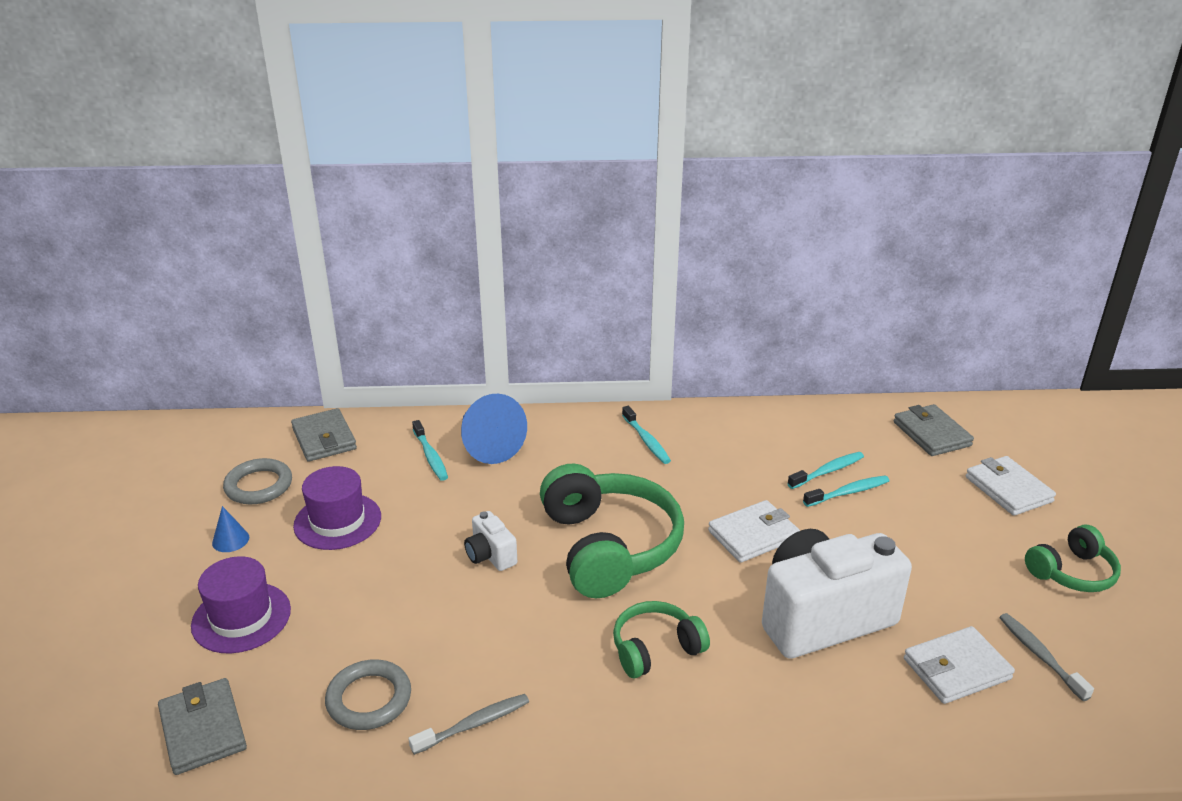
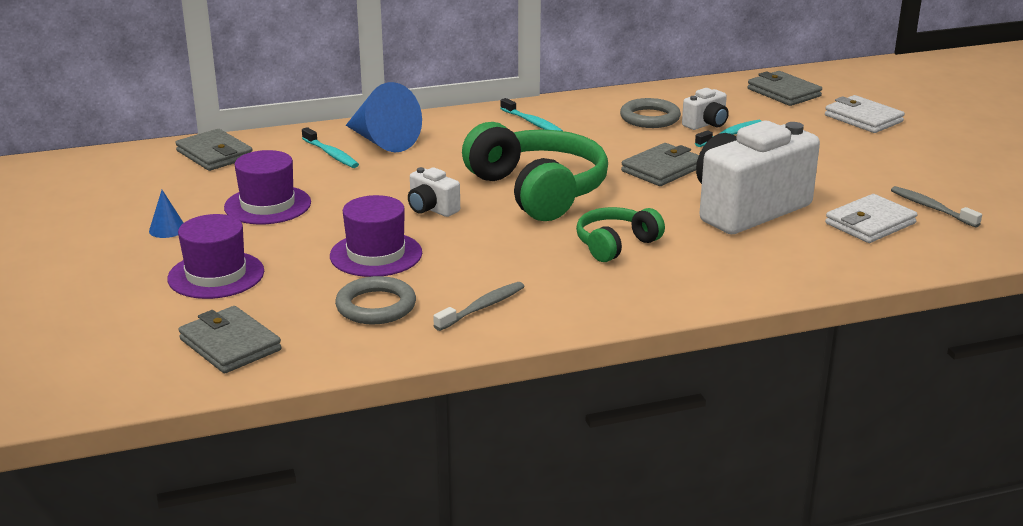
camera: 15 degrees left, 5 degrees down
(259, 486) = (169, 192): grey ring -> grey ring (650, 118)
(405, 616) = (376, 254): none -> purple hat
(753, 535) = (662, 169): white wallet -> grey wallet
(828, 471) = (706, 124): turquoise toothbrush -> white camera
(1071, 572) = (935, 160): green headphones -> none

